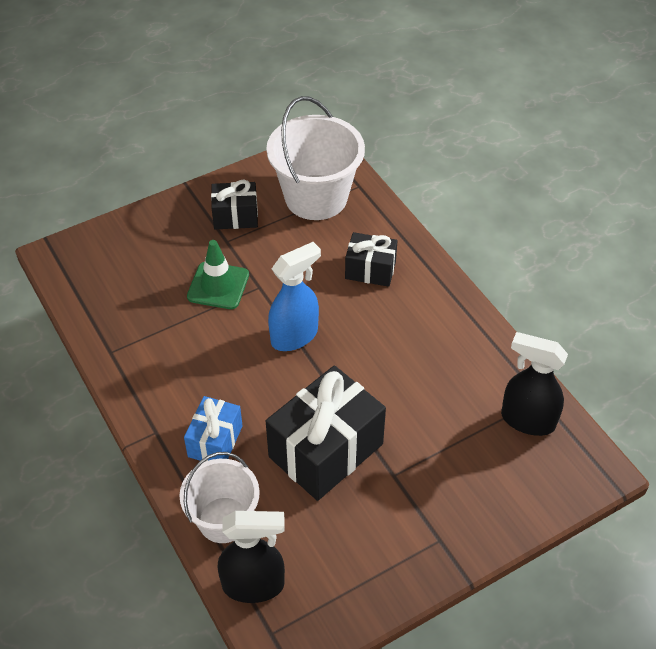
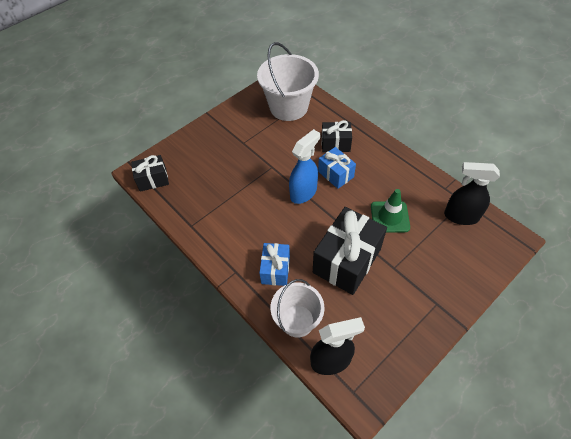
camera: 10 degrees left, 5 degrees up
(218, 286) = (246, 171): green traffic cone -> green traffic cone (390, 217)
(235, 216) = (244, 127): black gift -> black gift (153, 179)
(354, 317) = (335, 174): none -> blue gift

